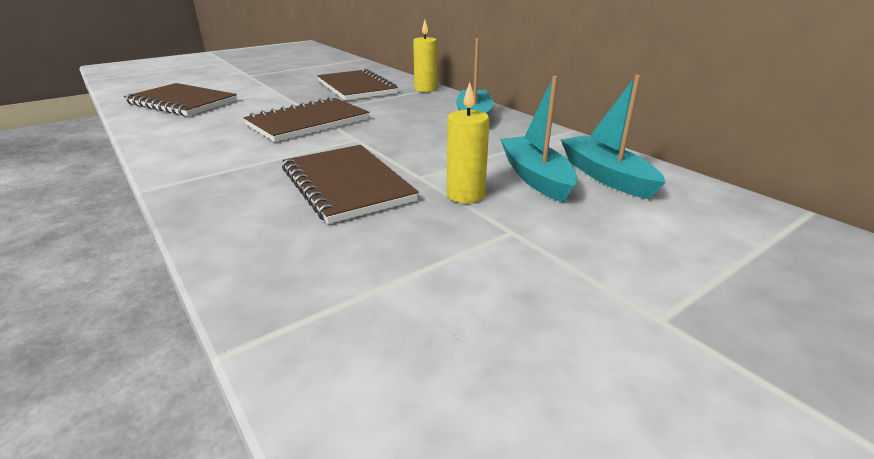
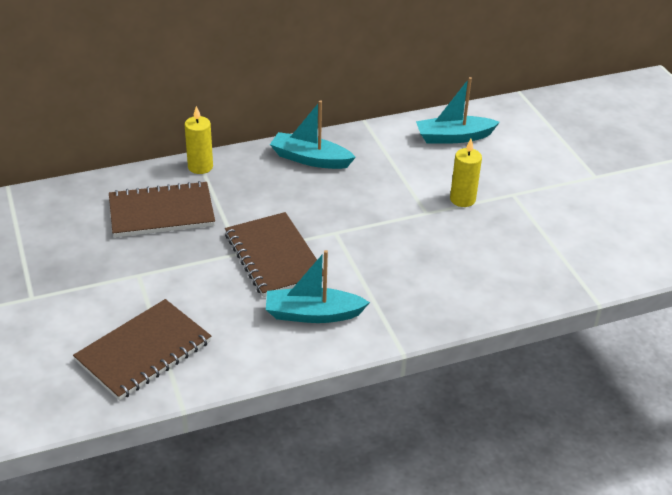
camera: 75 degrees left, 10 degrees up
(346, 185) = (429, 247): brown notebook -> none
(535, 177) = (446, 165): turquoise boat -> turquoise boat (313, 314)

